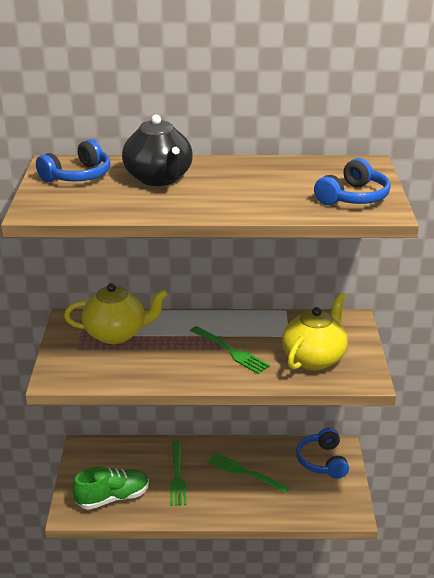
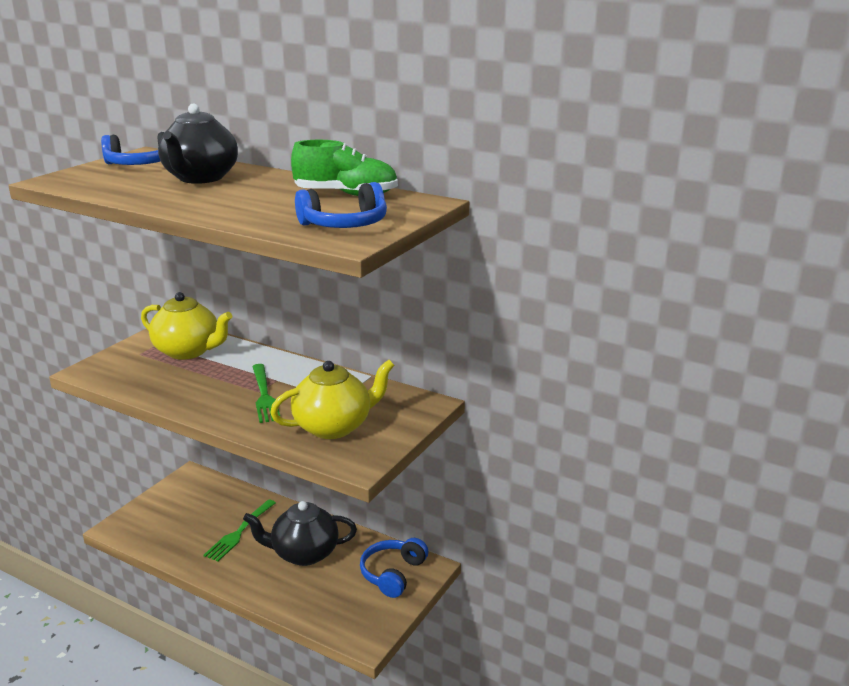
camera: 30 degrees right, 5 degrees down
(113, 498) = (164, 529): green shoe -> green shoe (346, 194)
(244, 472) = (304, 553): green fork -> black teapot

